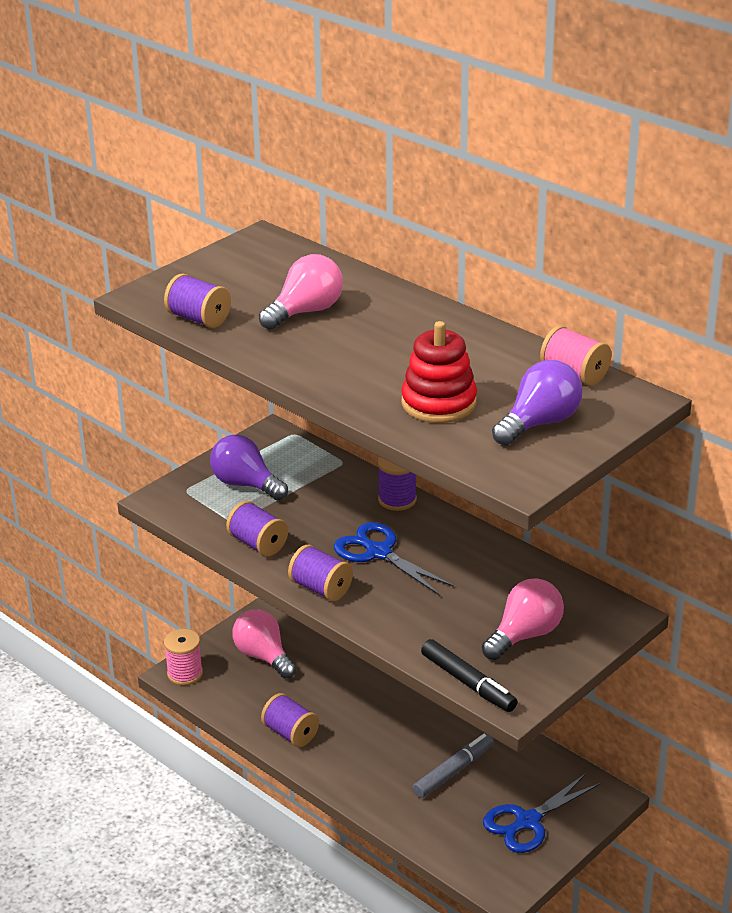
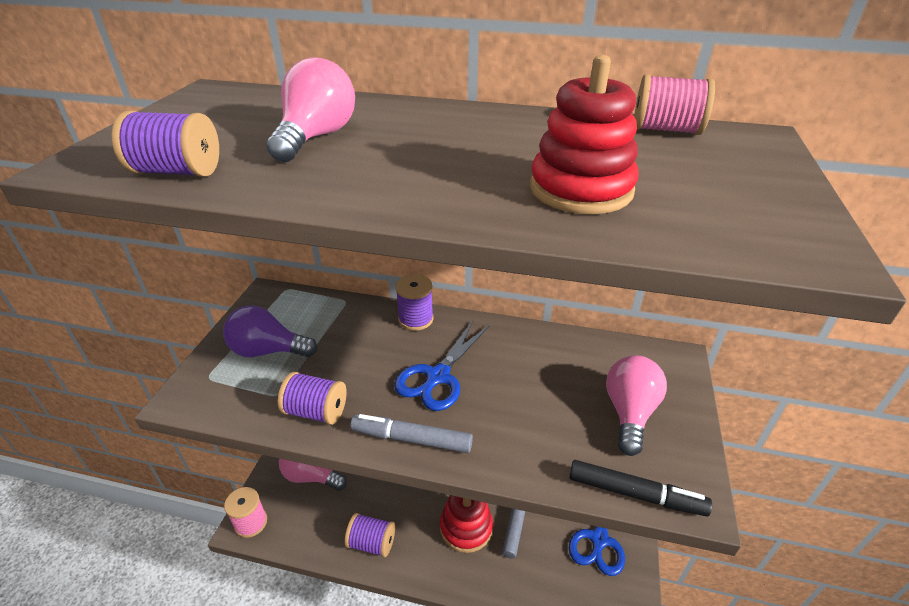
camera: 30 degrees left, 5 degrees up
(321, 588) = (411, 439): purple spool -> grey marker
(378, 552) = (437, 376): blue scissors -> blue scissors turned 75 degrees counterclockwise
(393, 758) = (466, 527): none -> red stacking toy
(539, 423) = (715, 181): purple light bulb -> none

